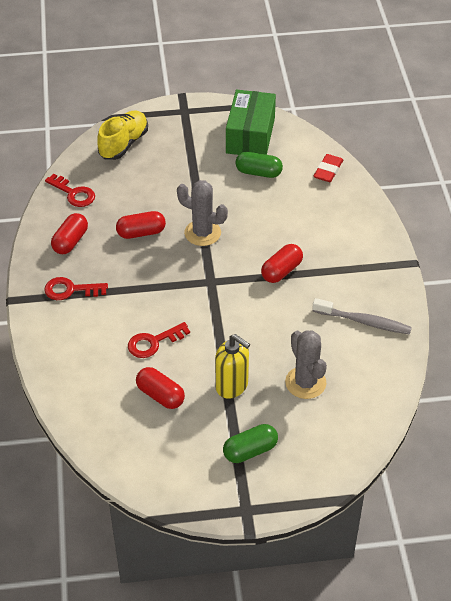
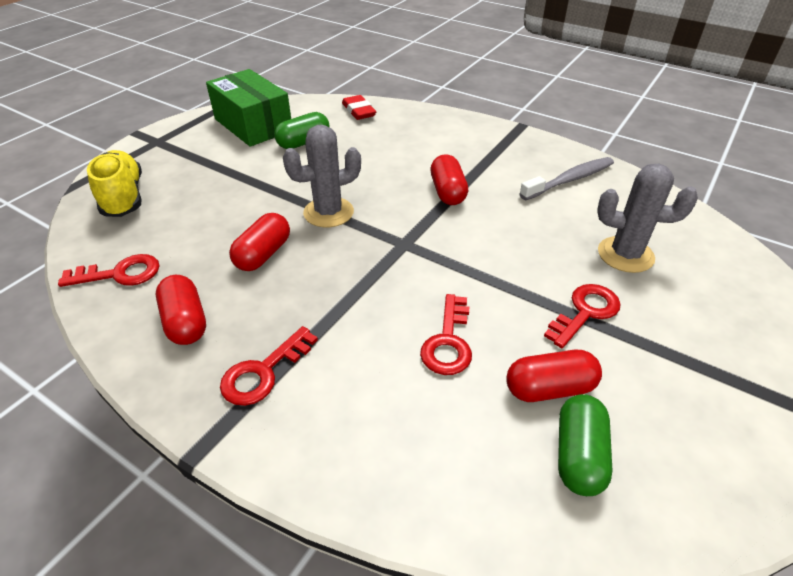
camera: 50 degrees left, 5 degrees down
(232, 386) = (585, 312): yellow soap dispenser -> red key
(250, 451) = (711, 354): green capsule -> green capsule (578, 455)

